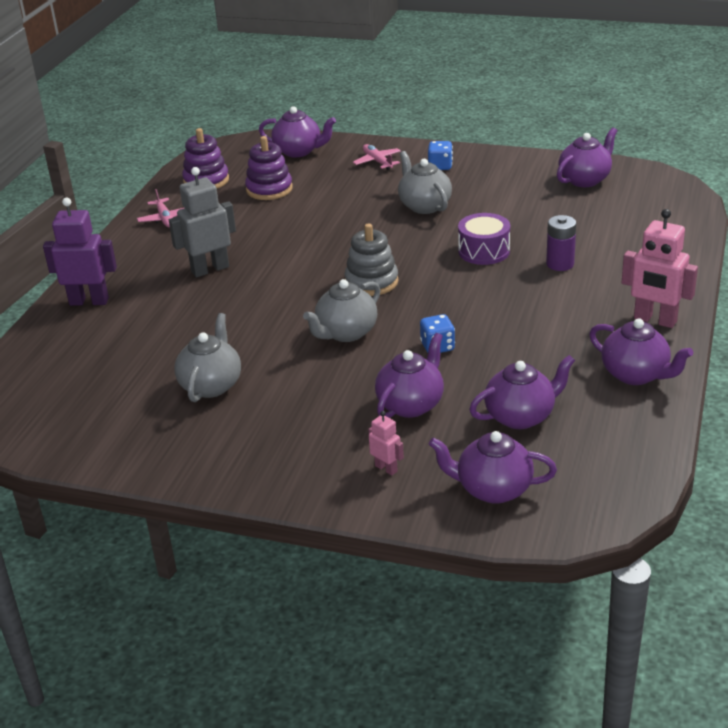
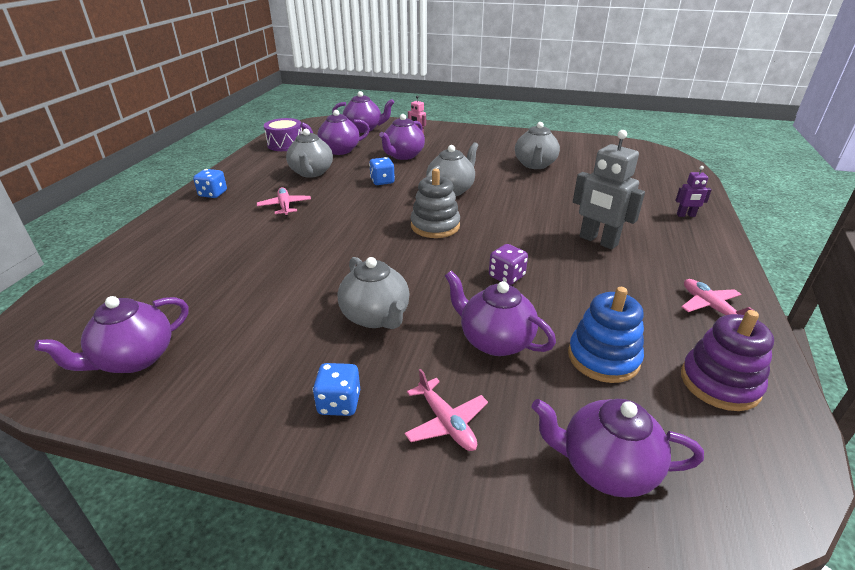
camera: 175 degrees right, 0 degrees up
(89, 301) = (686, 215): purple robot -> purple robot, size x0.51
(210, 269) = (598, 241): grey robot -> grey robot turned 75 degrees clockwise
(269, 189) = (603, 358): purple stacking toy -> blue stacking toy
(314, 235) = (506, 276): none -> purple dice
(484, 251) = (322, 253): purple drum -> purple drum (285, 144)
(543, 362) = (311, 173): none -> grey teapot
(550, 303) = (285, 206): none -> pink plane
(560, 264) = (255, 238): purple battery -> none
(636, 375) = (255, 166): purple teapot -> purple teapot (495, 341)
(655, 320) = (213, 194): pink robot -> blue dice

